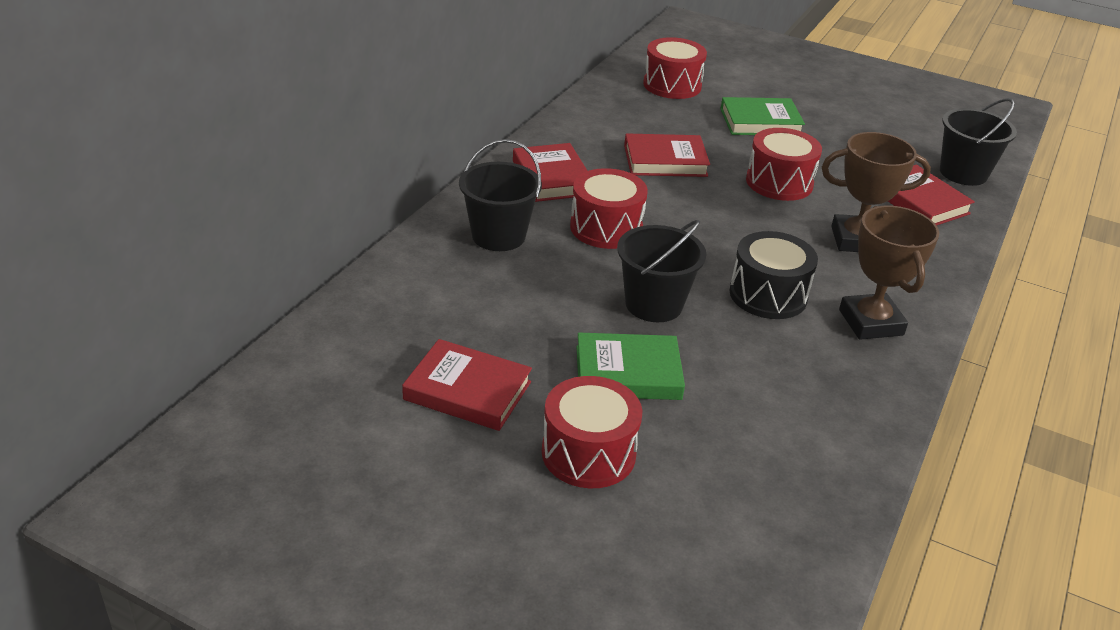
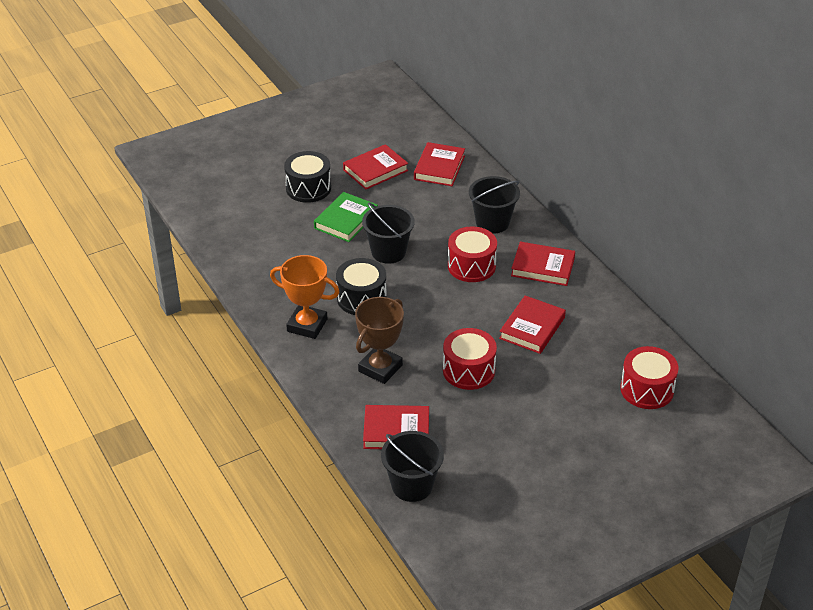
camera: 125 degrees right, 5 degrees up
(403, 322) = (439, 168): none -> red book
(588, 453) = (308, 188): red drum -> black drum
(760, 122) = (558, 410): green book -> none
(871, 322) = (307, 325): brown trophy -> orange trophy

